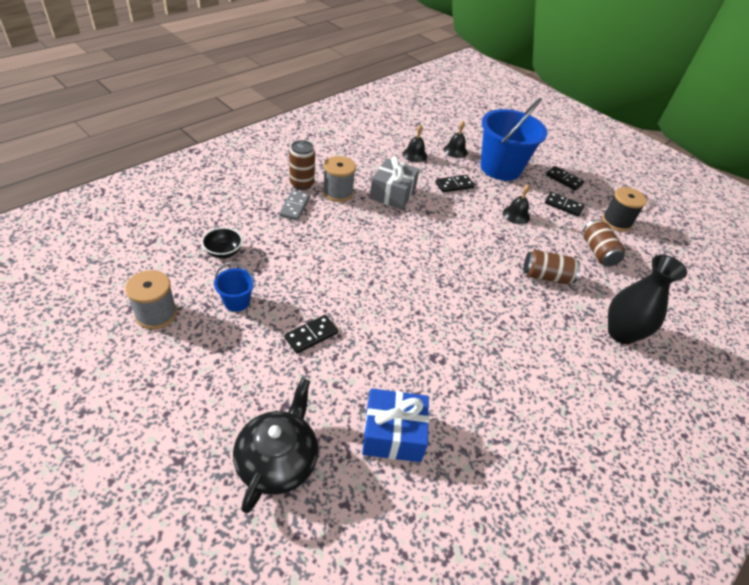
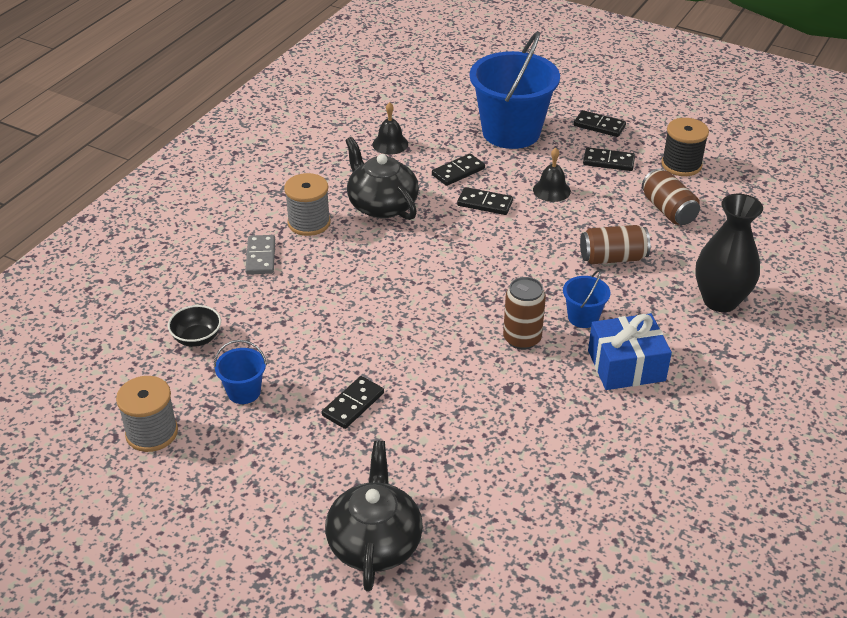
camera: 10 degrees left, 5 degrees down
(302, 184) = (256, 224): brown can -> brown can (522, 339)
(392, 194) = (381, 205): grey gift -> black teapot
(393, 434) = (492, 480): blue gift -> blue gift (626, 365)
(455, 151) = (442, 123): black bell -> none
(465, 211) = (485, 203): none -> black domino
(510, 316) = (583, 317): none -> blue bucket

